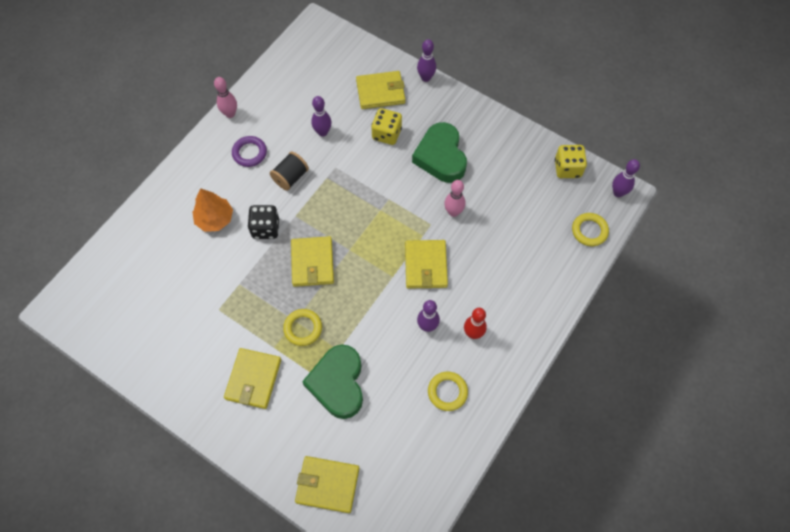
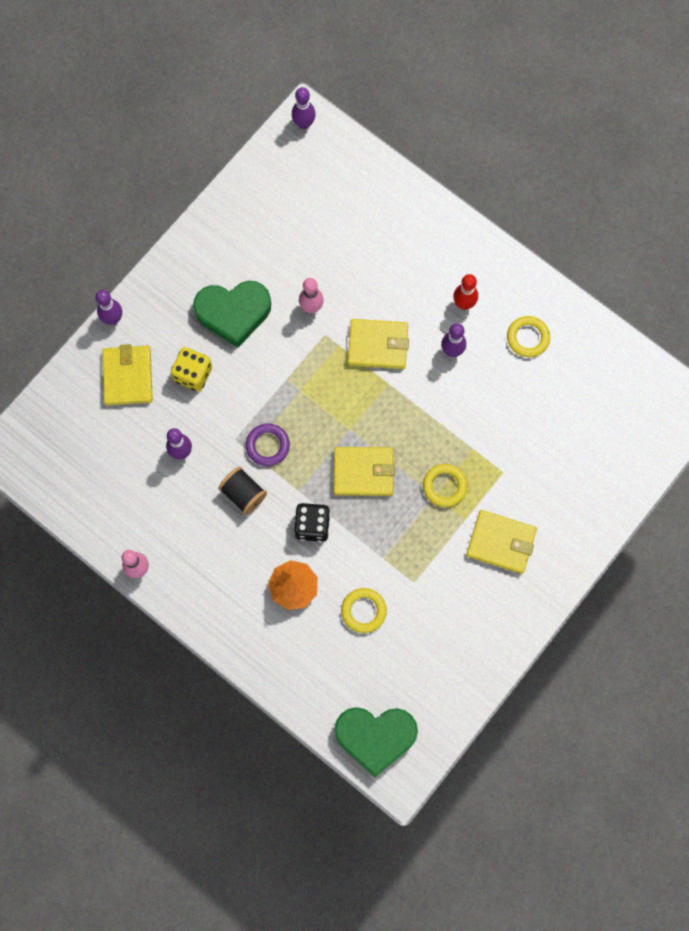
camera: 85 degrees left, 10 degrees up
(249, 153) = (202, 544): purple ring -> purple ring (267, 445)
(327, 485) = (619, 467): yellow wallet -> none
(338, 383) = (511, 451): green heart -> green heart (375, 737)
(567, 168) = (266, 172): yellow dice -> none
(589, 231) = (350, 163): yellow ring -> yellow ring (363, 611)

